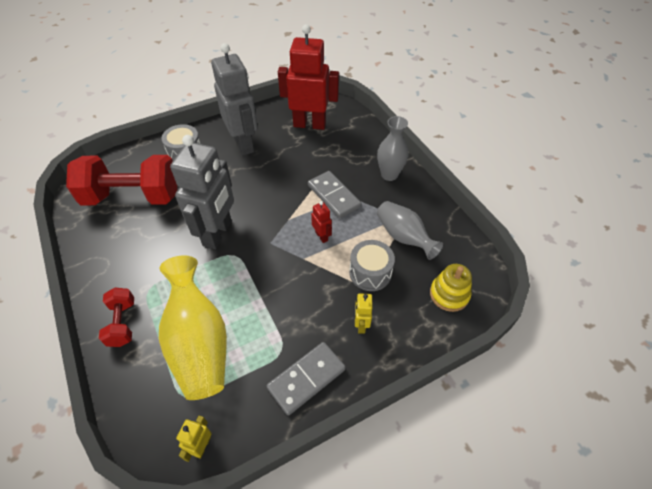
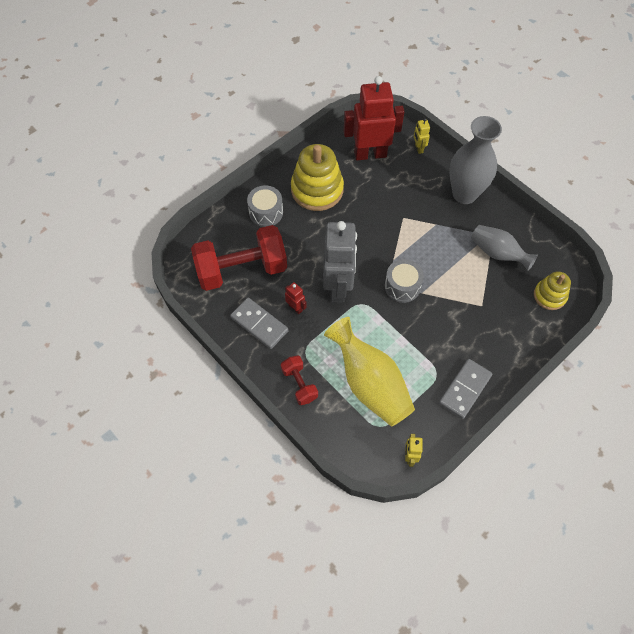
camera: 15 degrees left, 10 degrees up
(244, 144) = (317, 190): grey robot -> yellow stacking toy
(321, 236) = (429, 268): red robot -> red robot (295, 308)
(333, 196) = (423, 227): grey domino -> grey domino (259, 324)
(361, 325) = (490, 338): yellow robot -> yellow robot (418, 148)
(370, 273) = (481, 292): grey drum -> grey drum (402, 286)
(389, 175) = (464, 194): grey vase -> grey vase, size x1.58

